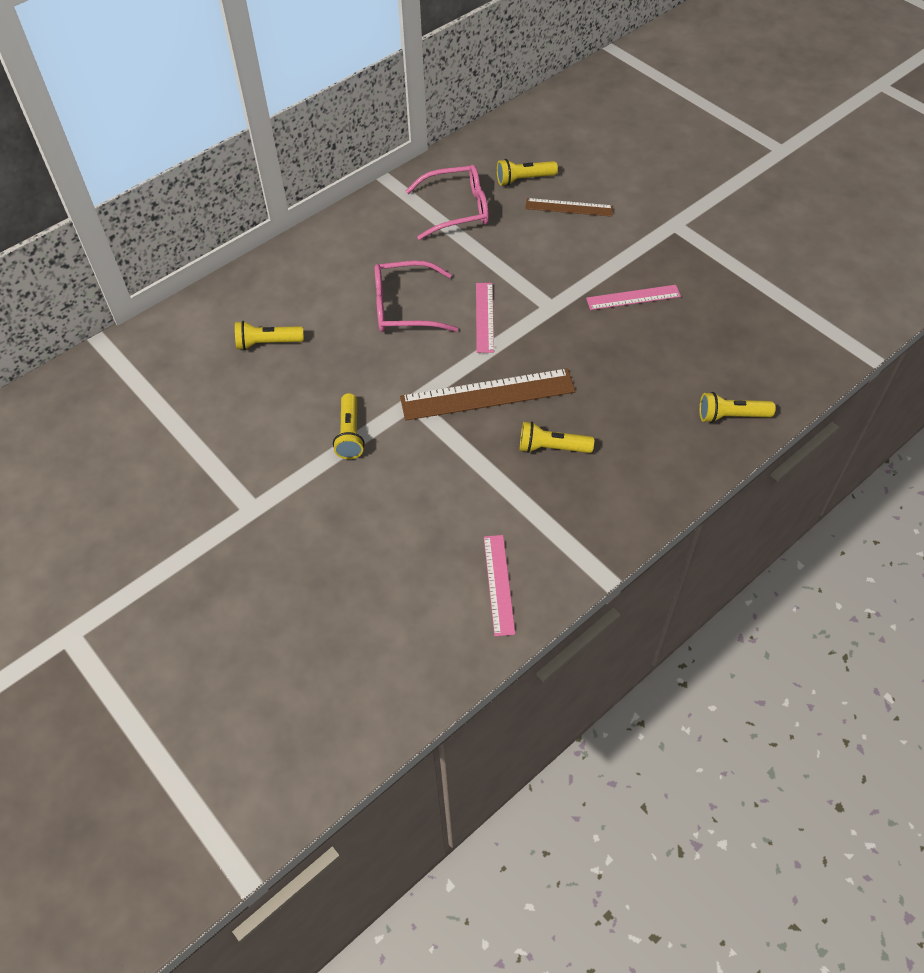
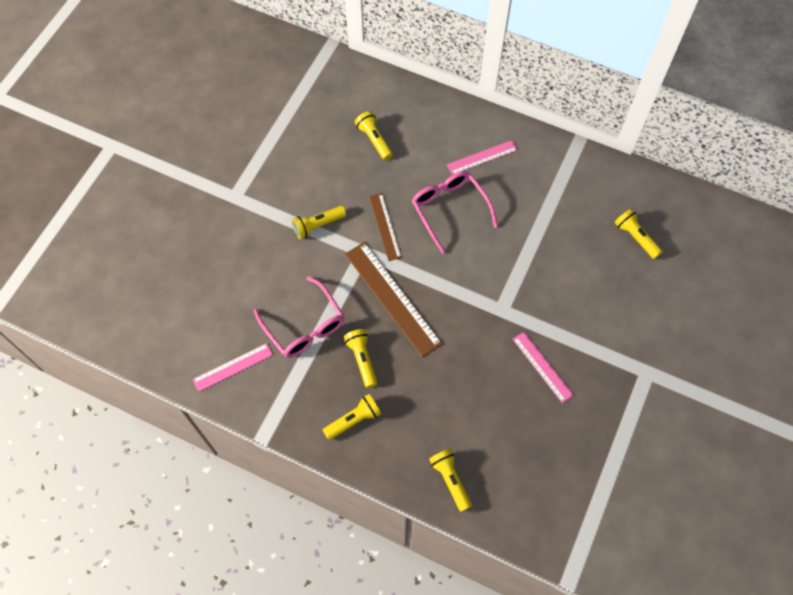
camera: 65 degrees right, 10 degrees up
(456, 210) = (572, 202): pink glasses -> pink glasses (304, 325)
(484, 317) = (467, 267): pink ruler -> pink ruler (482, 157)
(569, 207) = (621, 283): brown ruler -> brown ruler (385, 226)
(625, 480) = (354, 420): none -> yellow flashlight

